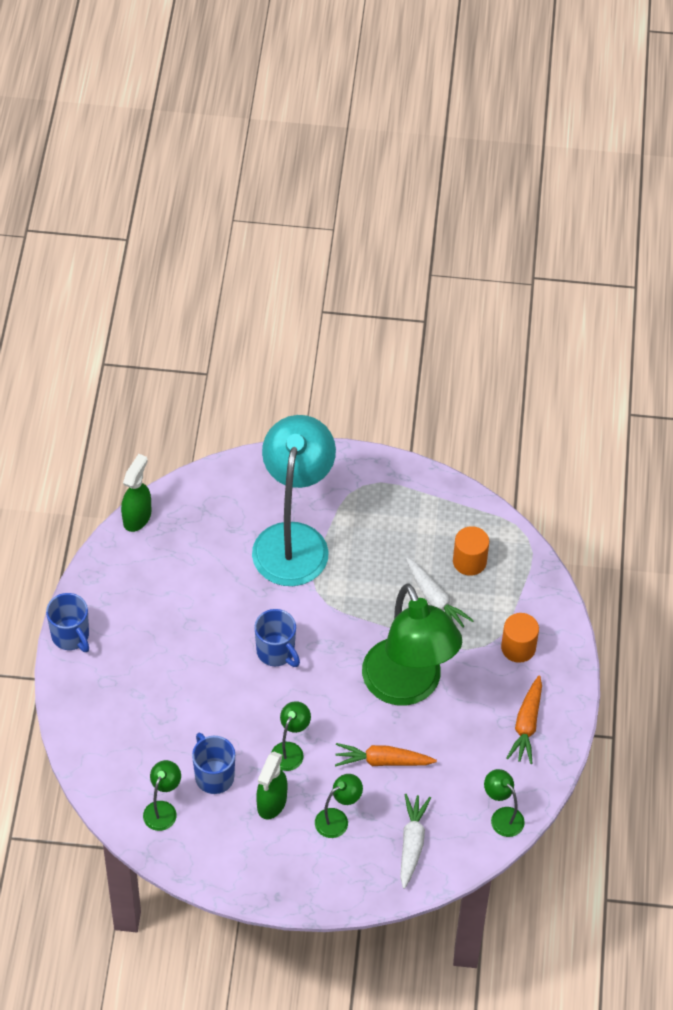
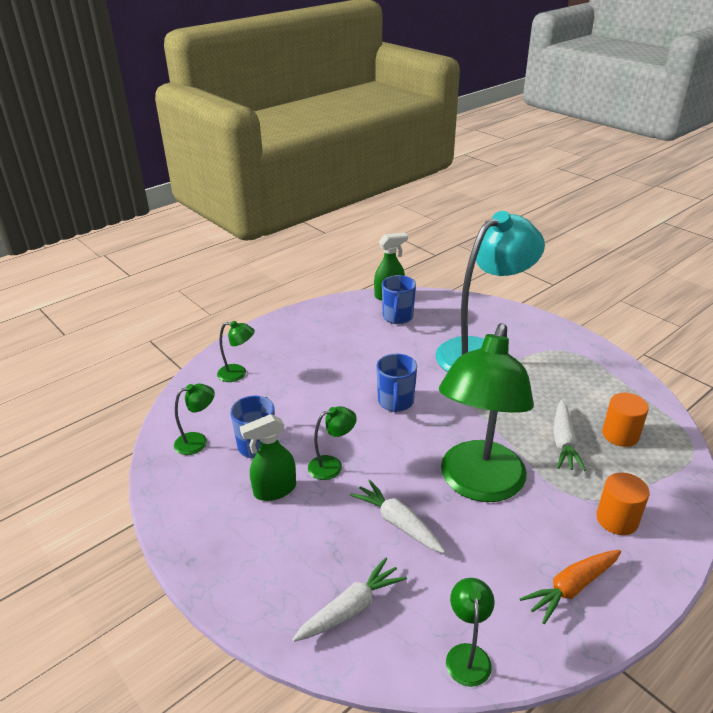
camera: 45 degrees right, 20 degrees down
(71, 636) = (276, 324): blue mug -> blue mug (397, 317)
(337, 819) = (310, 539): green lamp -> green lamp (238, 374)
(382, 761) = (398, 523): orange carrot -> white carrot

